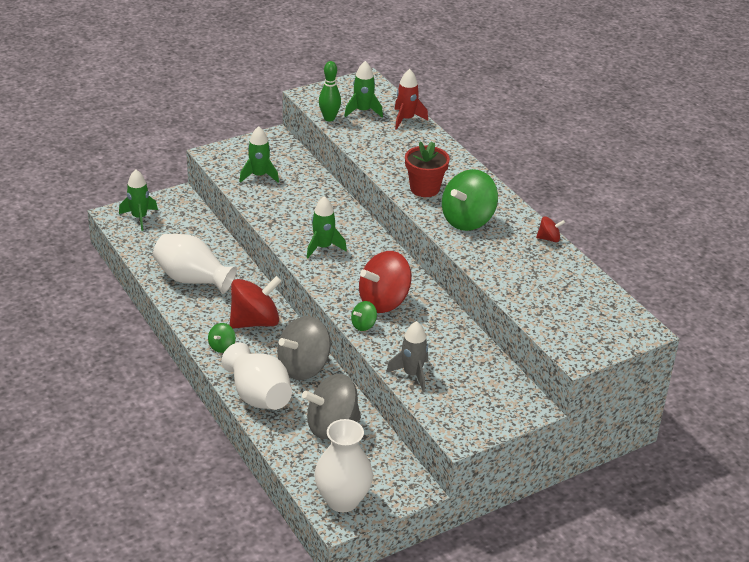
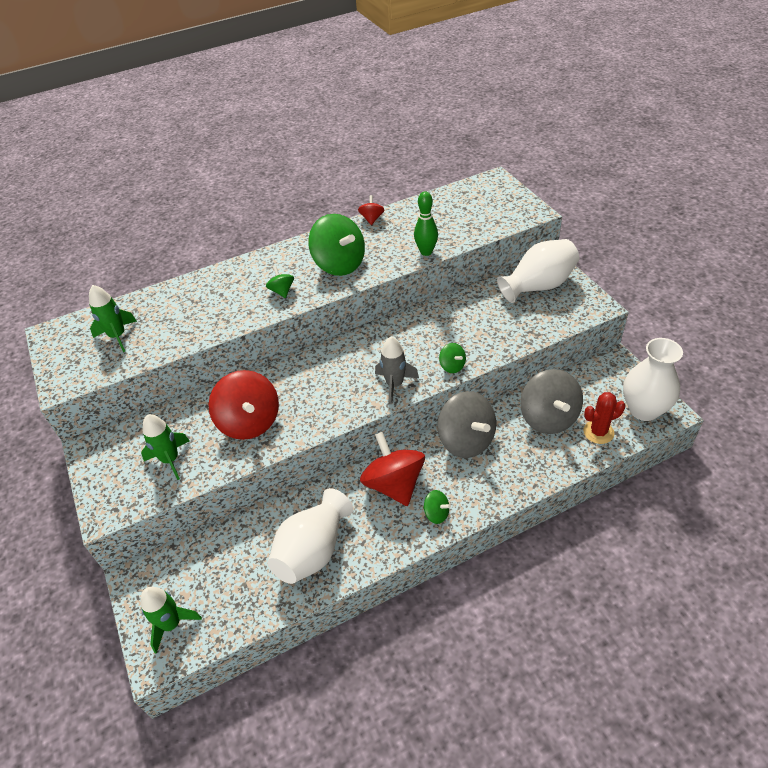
camera: 80 degrees left, 10 degrees up
(258, 396) = (513, 477): white vase -> white vase (538, 286)
(312, 460) = (598, 432): none -> red cactus
(323, 247) = (322, 398): green rocket -> none
(329, 118) = (123, 364): green bowling pin -> green bowling pin (426, 252)
(384, 302) = (415, 351): red spinning top -> red spinning top (250, 422)
(406, 119) = (147, 302): red rocket -> none
(412, 374) = (521, 333): grey rocket -> grey rocket (394, 384)
(424, 189) = (282, 291): red flower pot -> green spinning top

